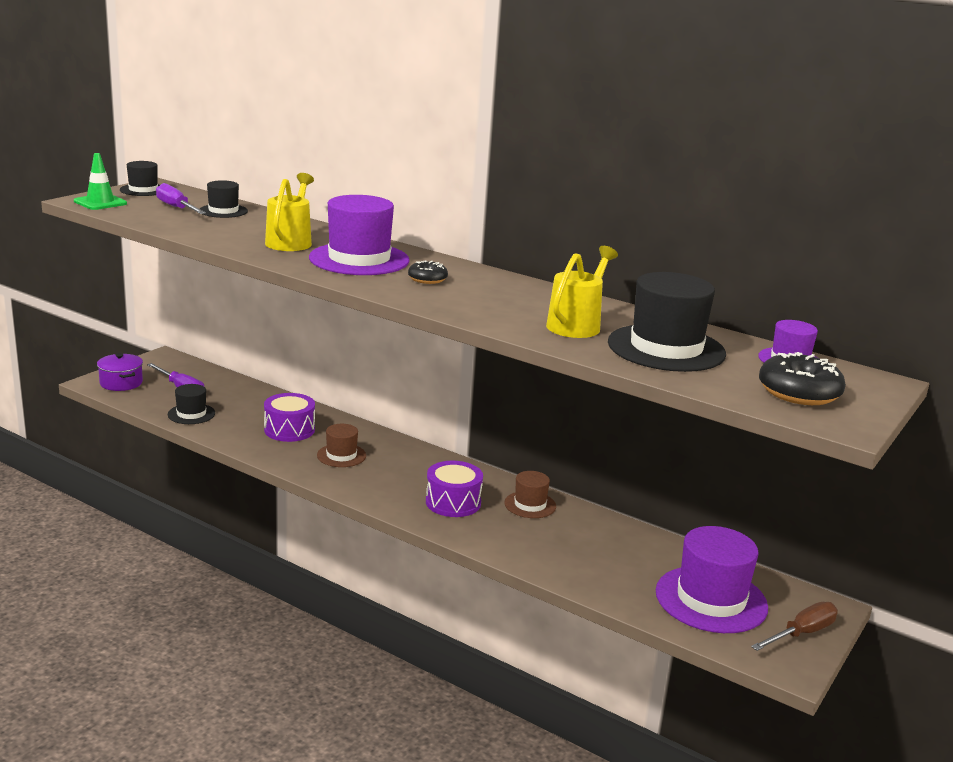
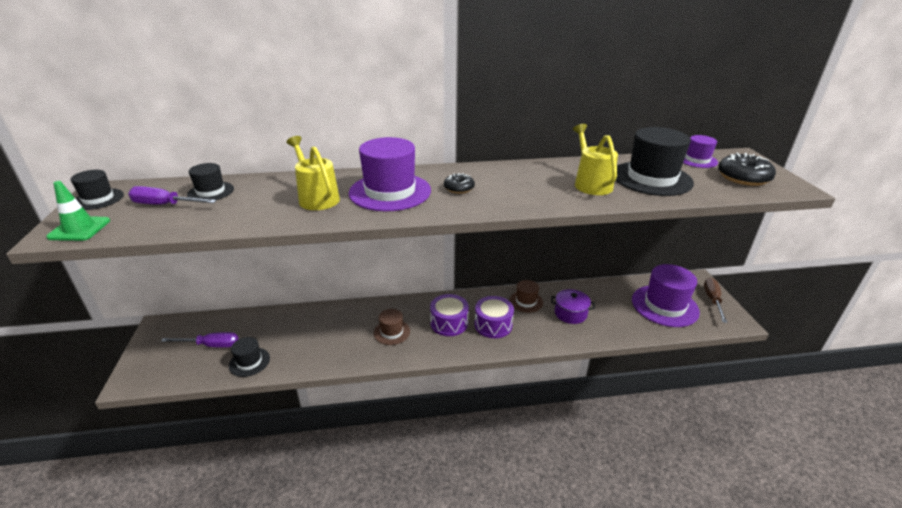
camera: 40 degrees left, 10 degrees up
(121, 383) = (153, 368): purple pot -> purple pot (570, 313)
(289, 430) = (334, 333): purple drum -> purple drum (449, 323)

